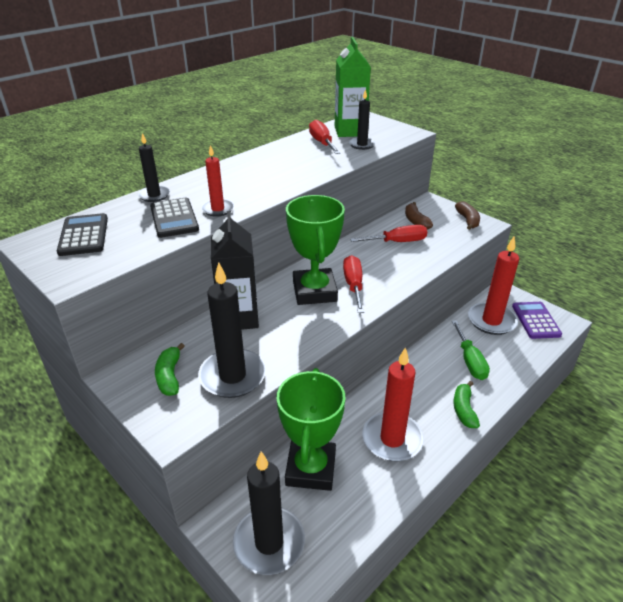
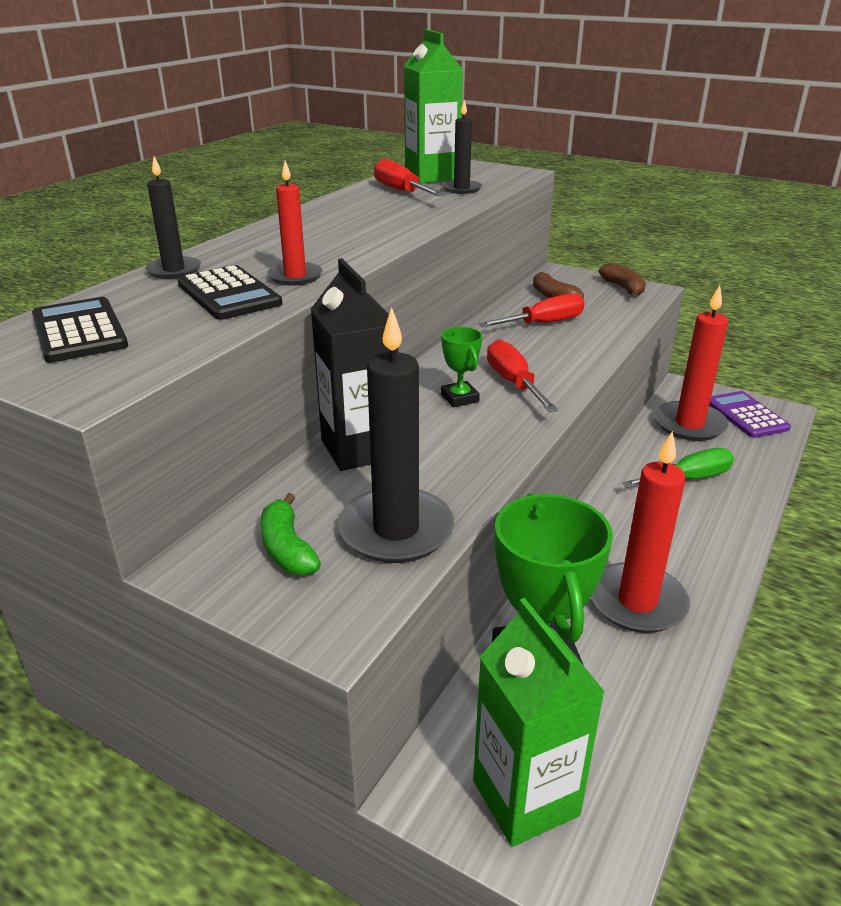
camera: 15 degrees left, 5 degrees down
(269, 542) = (525, 798): black candle -> green carton
(314, 291) = (459, 398): green trophy -> green trophy, size x0.46
(464, 409) = (716, 543): green banana -> none
(470, 361) = (689, 479): green screwdriver -> green screwdriver turned 90 degrees counterclockwise

